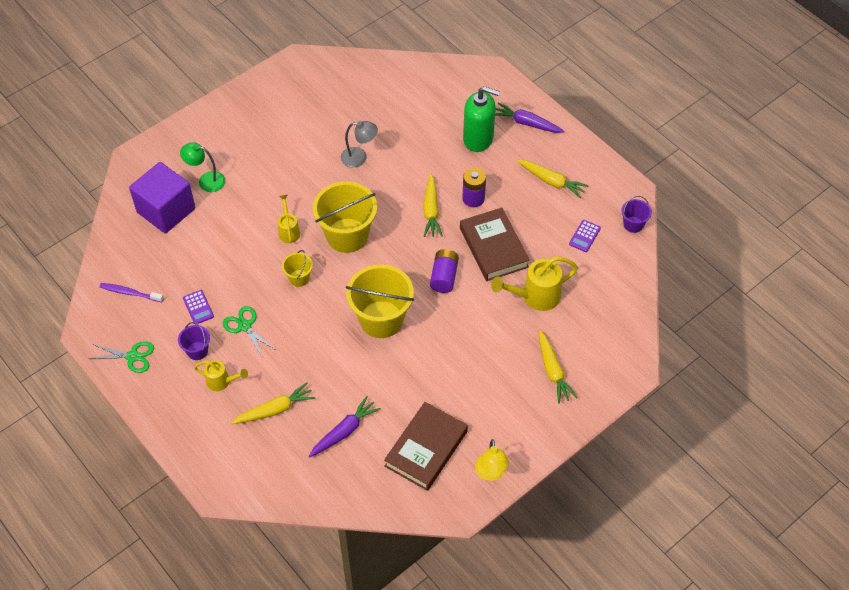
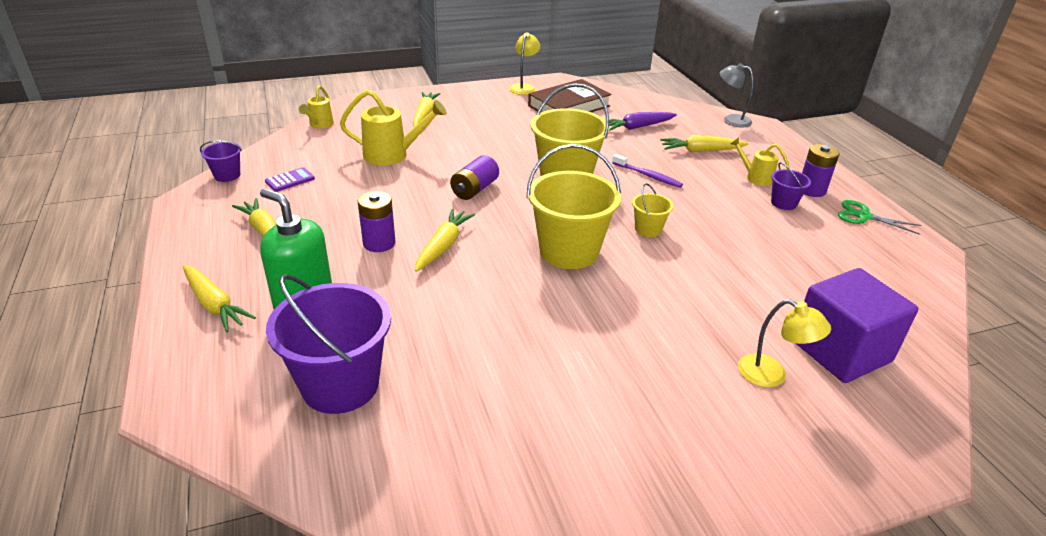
camera: 160 degrees left, 20 degrees down
(130, 293) = (880, 270): purple toothbrush -> purple toothbrush (648, 176)
(173, 380) = (811, 190): none -> purple battery
(198, 307) = (783, 235): purple calculator -> none
(206, 180) = (772, 375): green lamp -> yellow lamp
(245, 326) = (724, 208): green scissors -> none
(288, 231) = (648, 276): yellow watering can -> yellow watering can (319, 125)
(359, 157) = (502, 334): grey lamp -> grey lamp (731, 120)
(423, 104) = (340, 385): none -> purple bucket
(493, 248) = (399, 197): brown book -> none
(526, 123) = (214, 305): purple carrot -> yellow carrot

